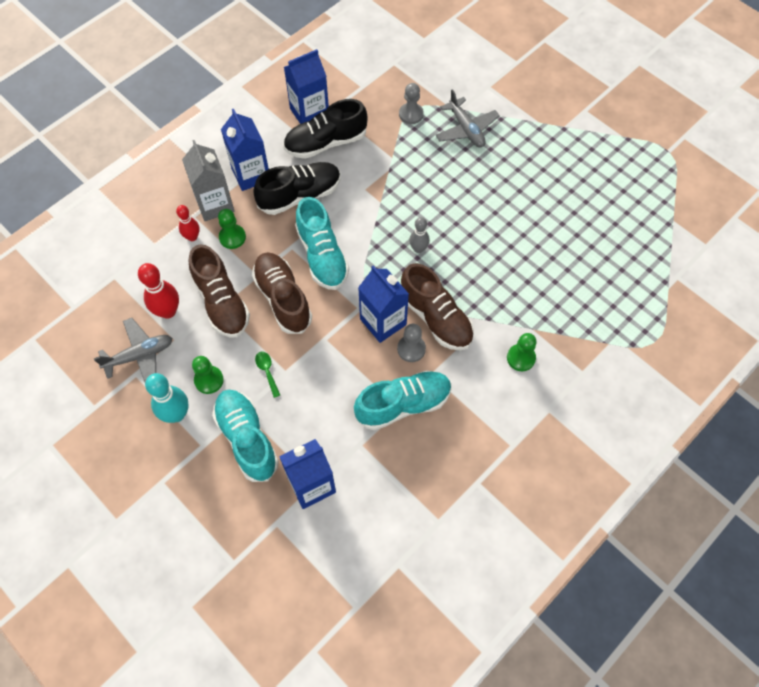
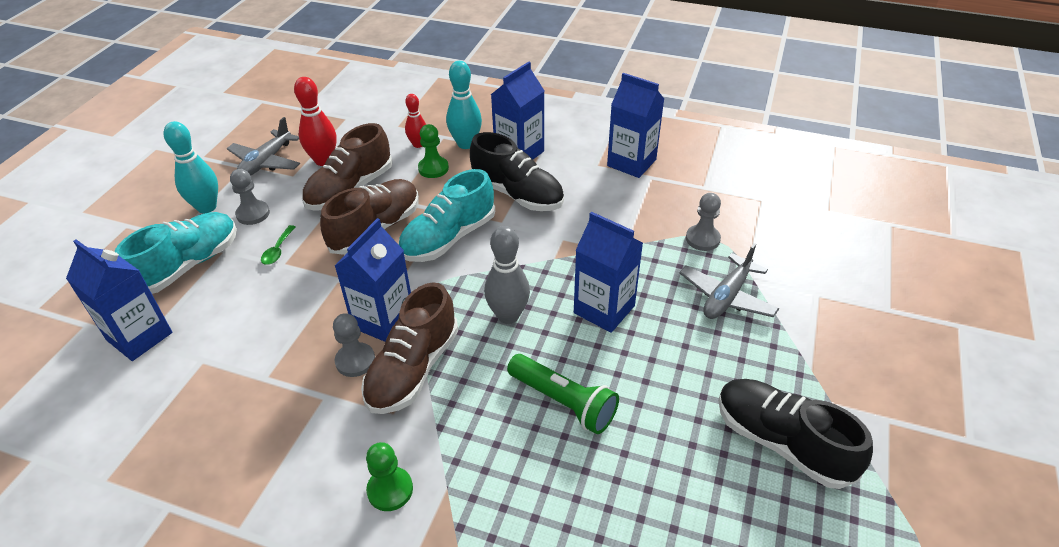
camera: 65 degrees right, 20 degrees down
(140, 355) = (266, 162): grey plane -> grey plane turned 75 degrees clockwise
(209, 380) = (253, 214): green pawn -> grey pawn
(215, 204) = (466, 144): grey carton -> turquoise bowling pin
(267, 371) = (278, 250): green spoon -> green spoon turned 150 degrees clockwise
(325, 143) = (601, 188): black shoe -> black shoe (781, 442)
(403, 404) = (270, 382): turquoise shoe -> none
(418, 249) = (508, 315): grey bowling pin -> grey bowling pin, size x1.58
(442, 195) = (604, 309): none -> blue carton
(502, 248) = (563, 402): none -> green flashlight

